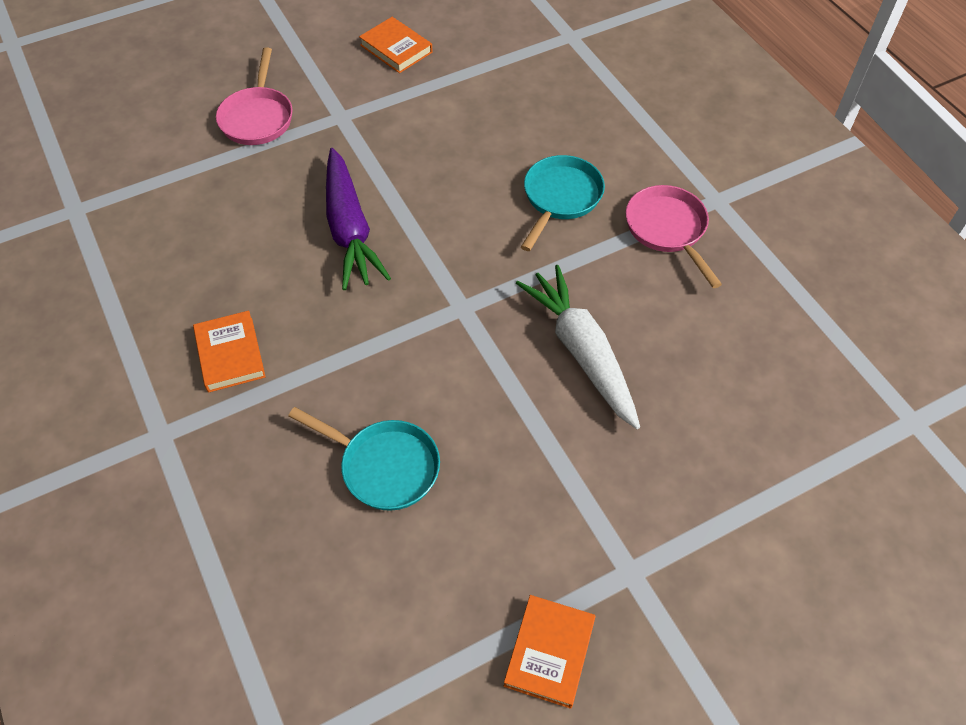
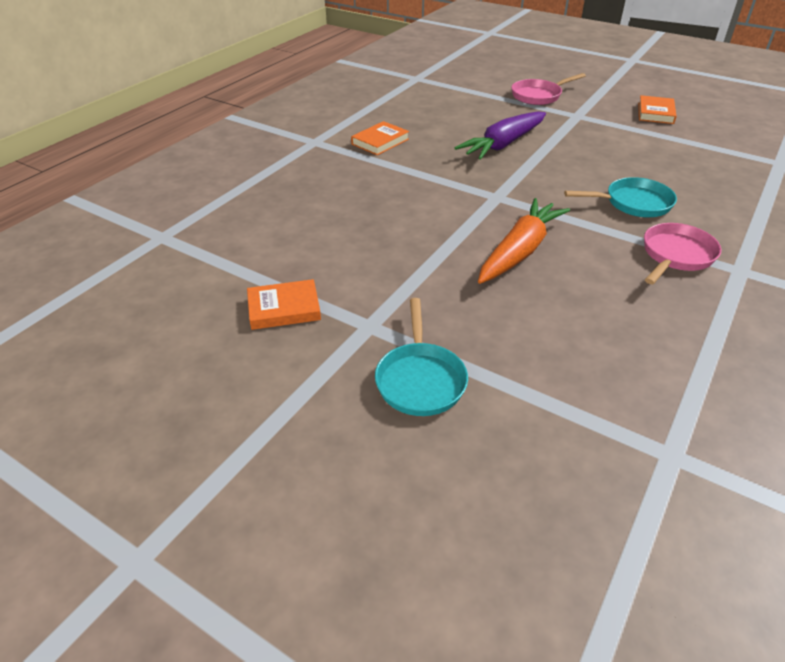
camera: 60 degrees right, 15 degrees down
(384, 466) = (358, 208): turquoise pan -> turquoise pan (420, 379)
(582, 352) = (520, 251): white carrot -> orange carrot

